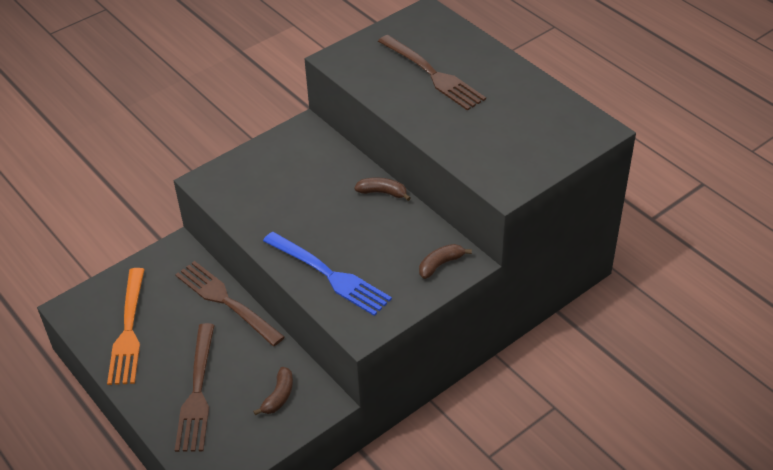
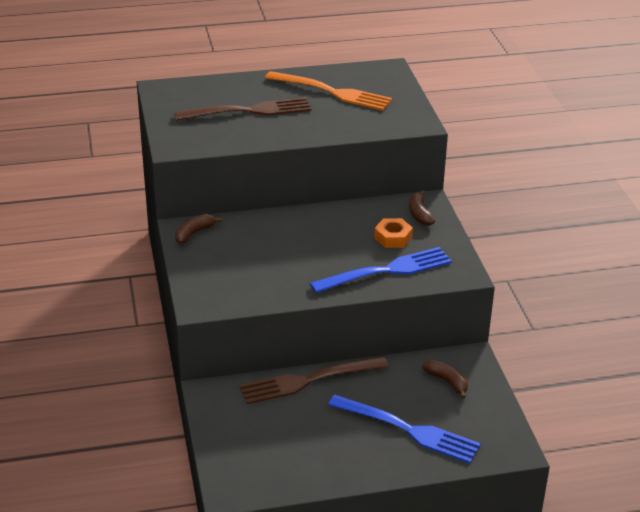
camera: 65 degrees left, 10 degrees down
(128, 330) = (296, 455): orange fork -> orange fork (332, 92)
(197, 392) = (408, 430): brown fork -> blue fork
(382, 193) = (310, 215): brown banana -> brown banana (194, 233)
(386, 260) = (393, 238): none -> orange nut

